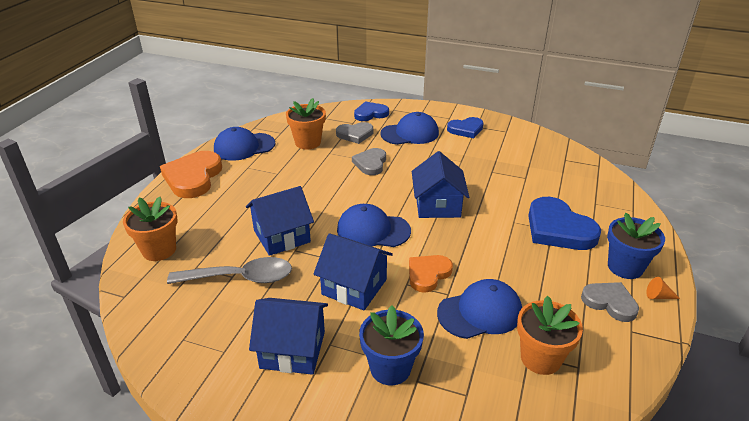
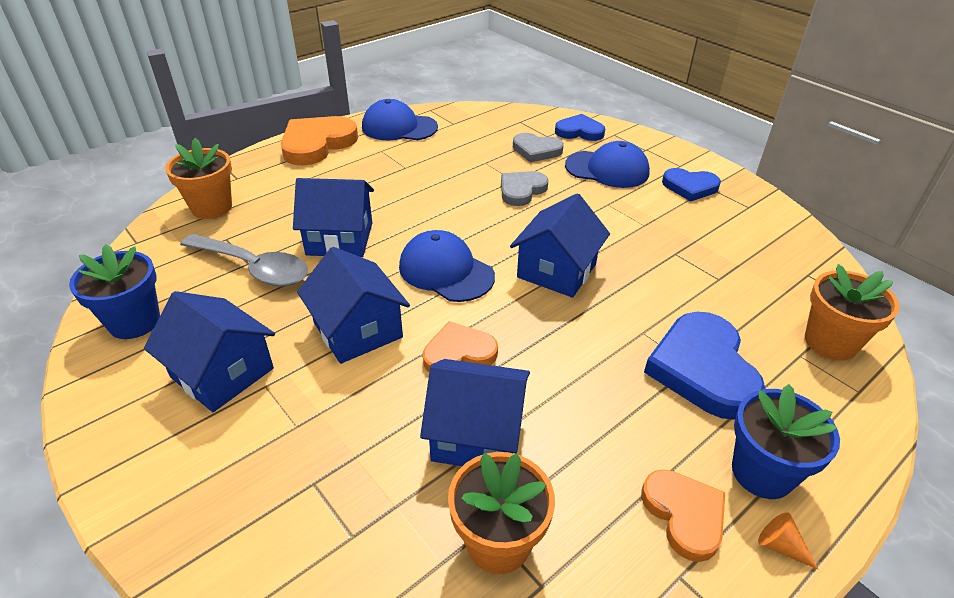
camera: 30 degrees right, 5 degrees up
(308, 142) = (472, 143): orange flower pot -> orange flower pot (830, 342)
(390, 368) = (298, 450): blue flower pot -> blue flower pot (134, 322)
(480, 312) = (477, 434): blue cap -> blue house
(610, 302) = (684, 515): grey heart -> orange heart

